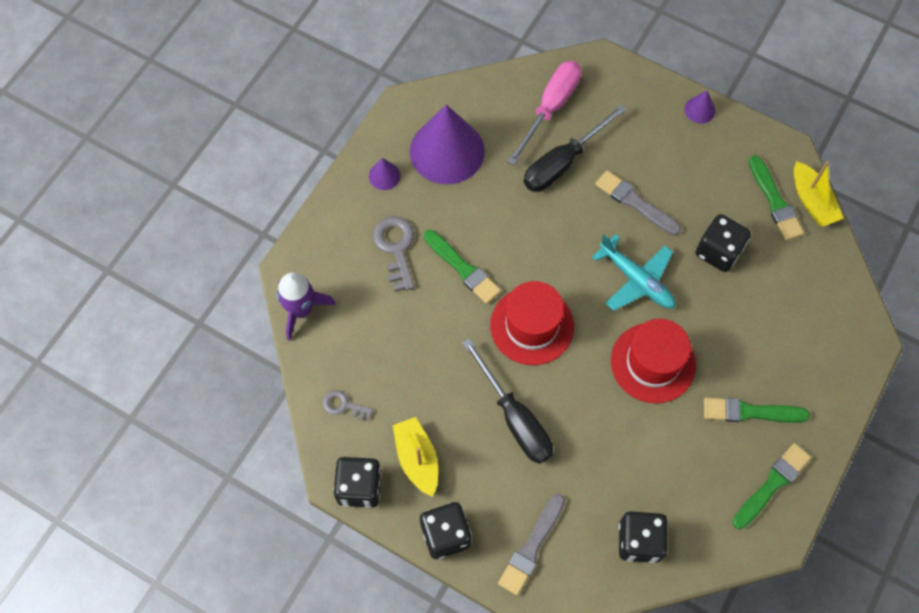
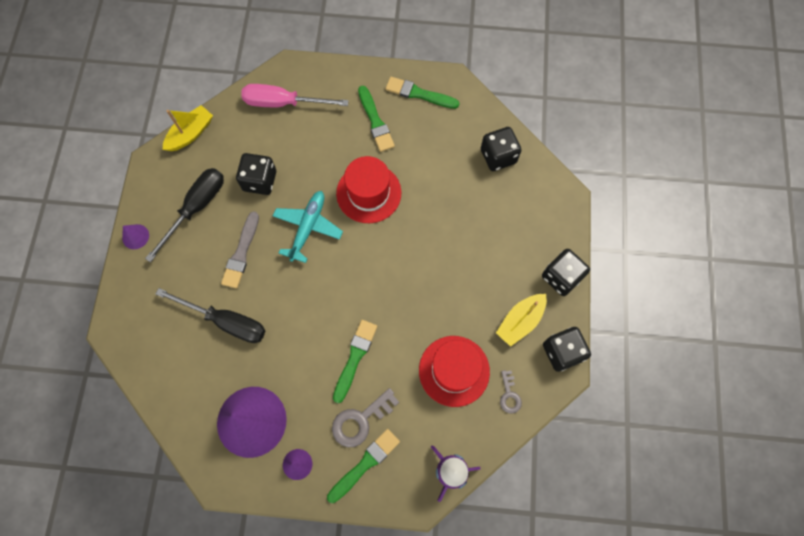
camera: 115 degrees left, 5 degrees up
(515, 418) = (455, 267): black screwdriver -> black screwdriver (196, 208)
(531, 547) = (538, 219): grey brush -> none
(532, 326) = (379, 286): red hat -> red hat (454, 370)
(550, 108) = (176, 353): pink screwdriver -> pink screwdriver (283, 103)
(775, 201) = (200, 157): green brush -> green brush (365, 464)

